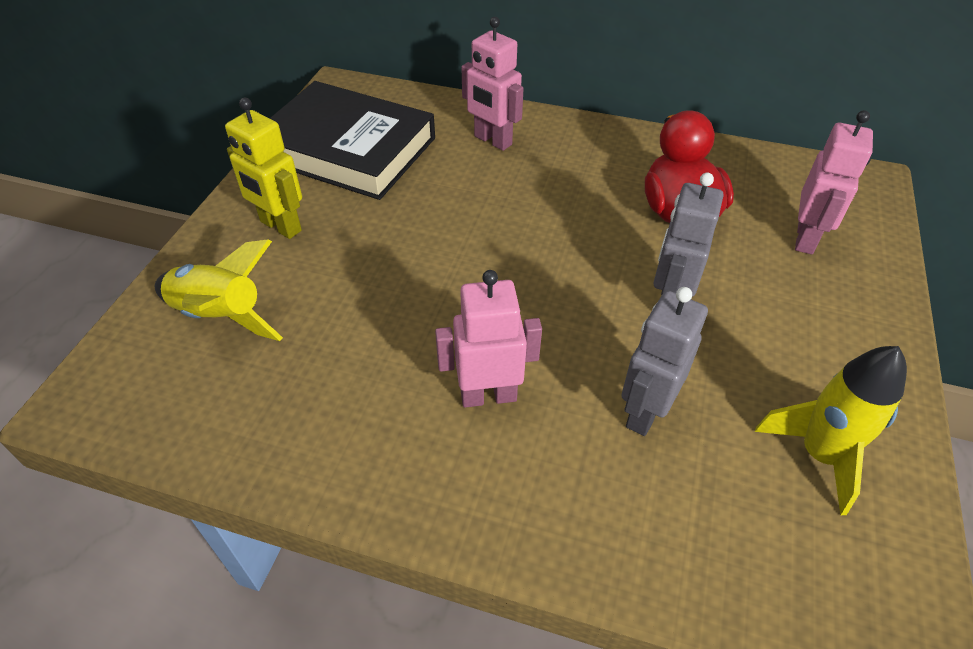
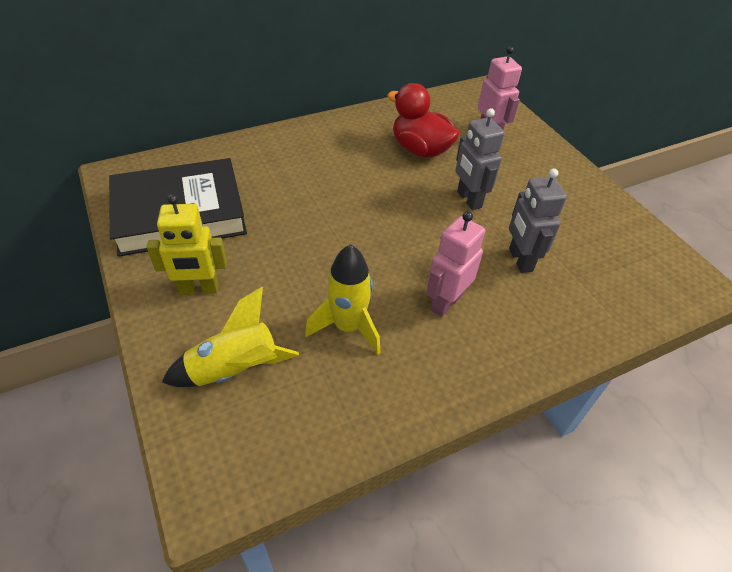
camera: 45 degrees left, 0 degrees up
(492, 141) = (272, 160): pink robot -> none
(819, 455) = (600, 231): yellow rocket -> yellow rocket (348, 327)

